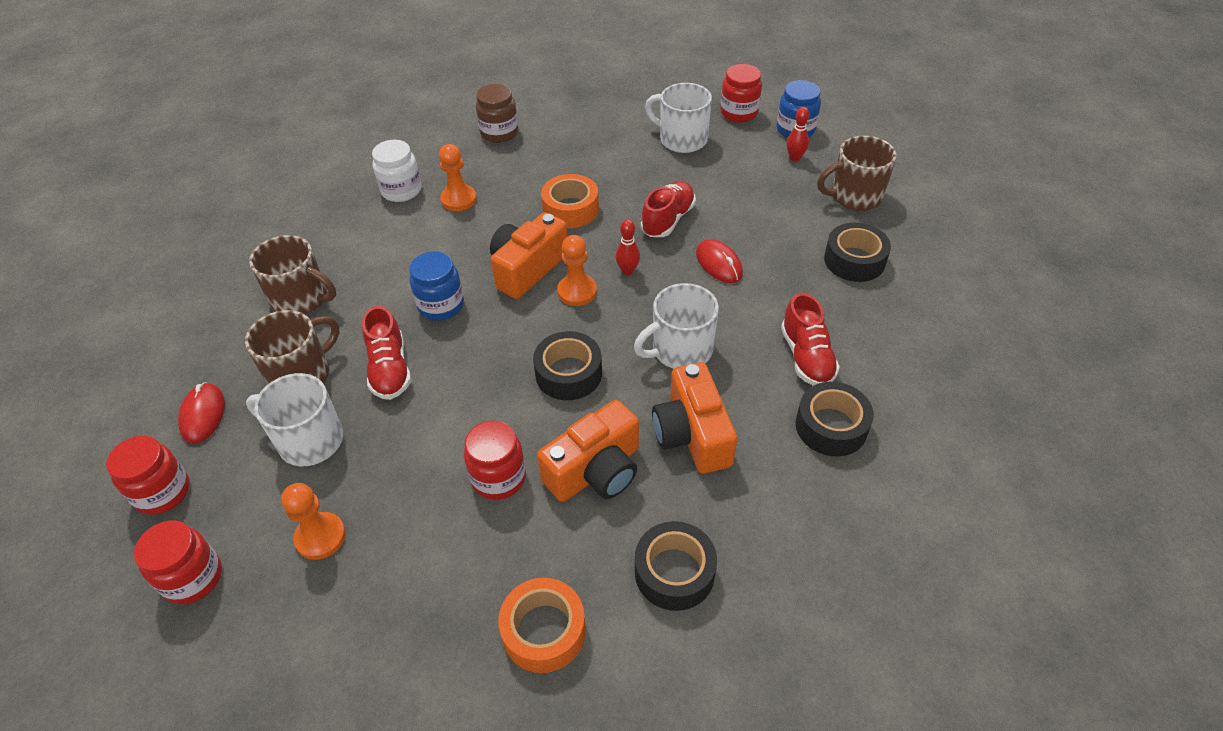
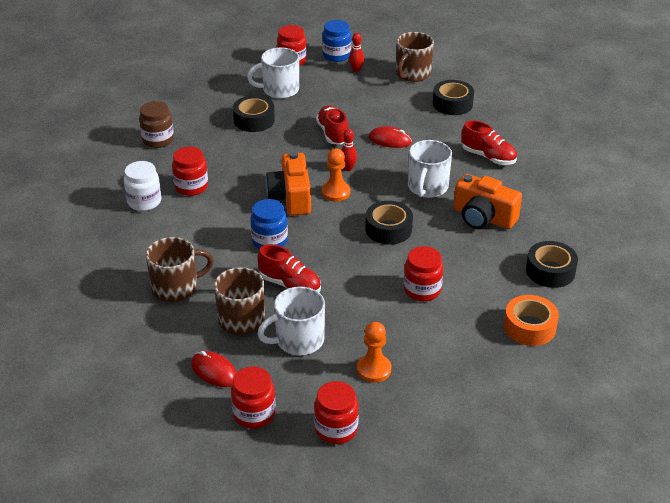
camera: 45 degrees left, 10 degrees down
(458, 199) = (191, 187): orange pawn -> red jar
(570, 209) = (269, 156): orange tape -> none
(596, 471) = (462, 258): orange camera -> none
(831, 426) = (536, 178): black tape -> black tape (254, 120)

